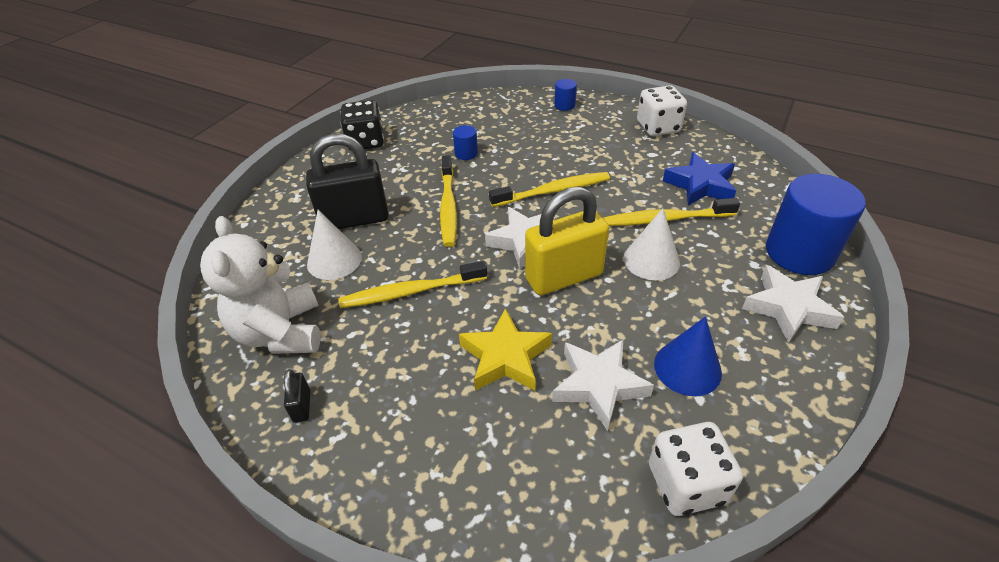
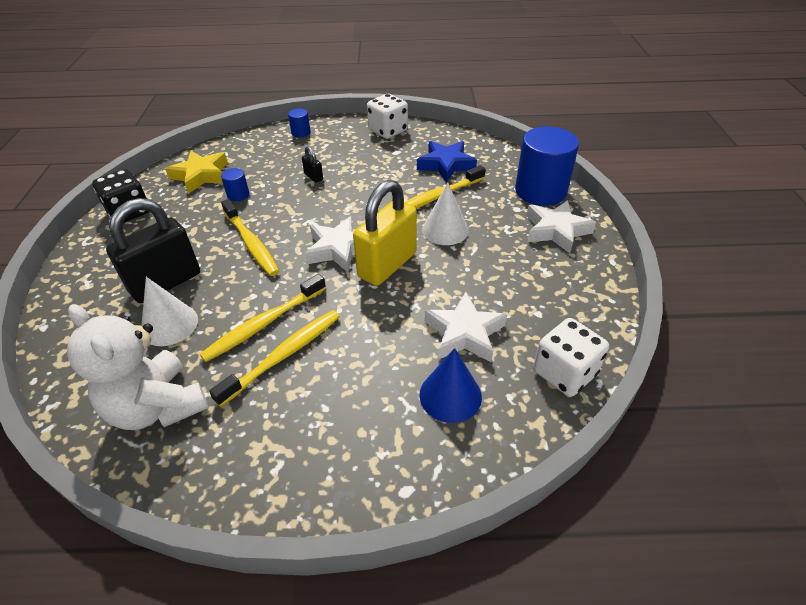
camera: 30 degrees left, 0 degrees up
(302, 406) = (225, 458): black padlock -> black padlock (313, 177)
(505, 357) = (380, 342): yellow star -> yellow star (201, 175)
(553, 191) = (335, 203): yellow toothbrush -> yellow toothbrush (284, 355)
(687, 368) = (517, 296): blue cone -> blue cone (450, 395)

